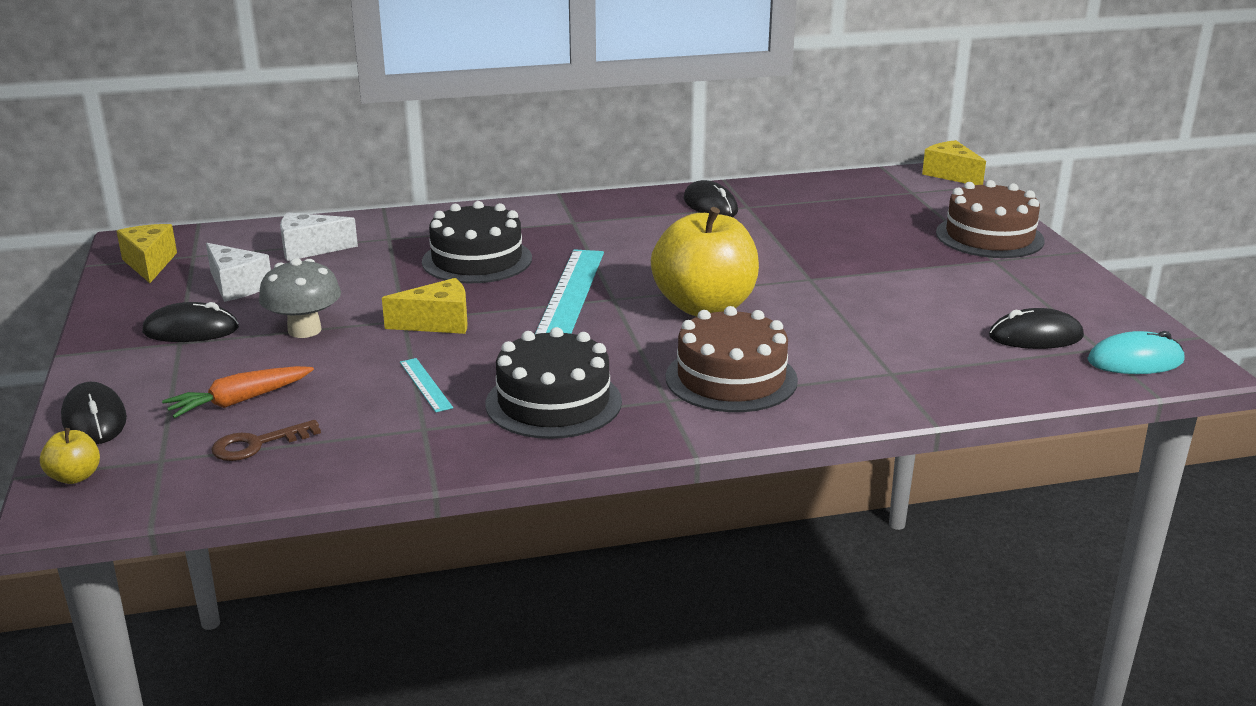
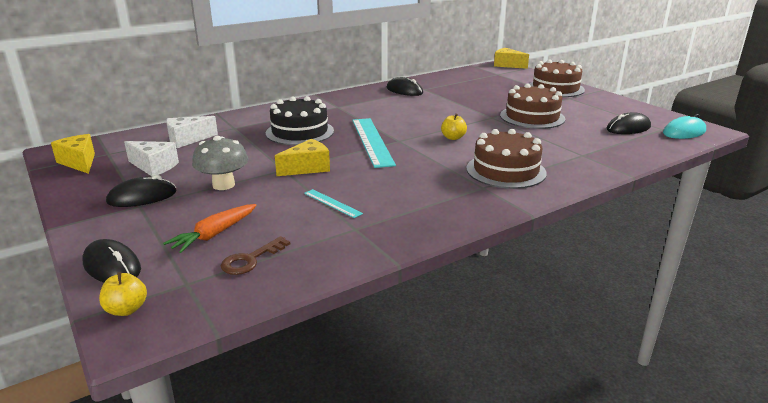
camera: 20 degrees left, 0 degrees up
(553, 402) = (421, 200): black cake -> none
(704, 307) = (453, 138): yellow apple -> yellow apple, size x0.41
(881, 288) = (532, 117): none -> brown cake

